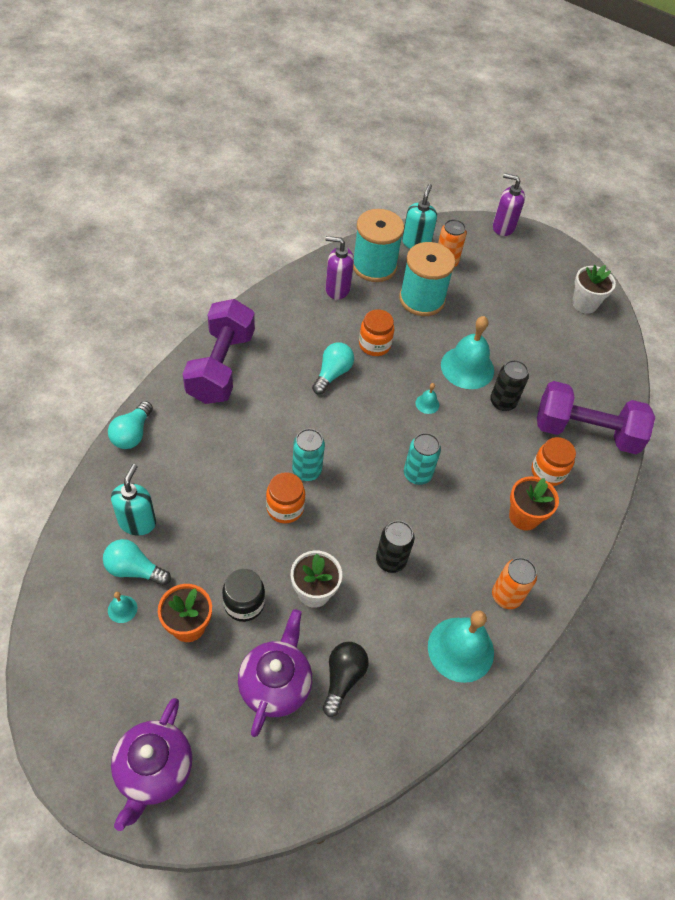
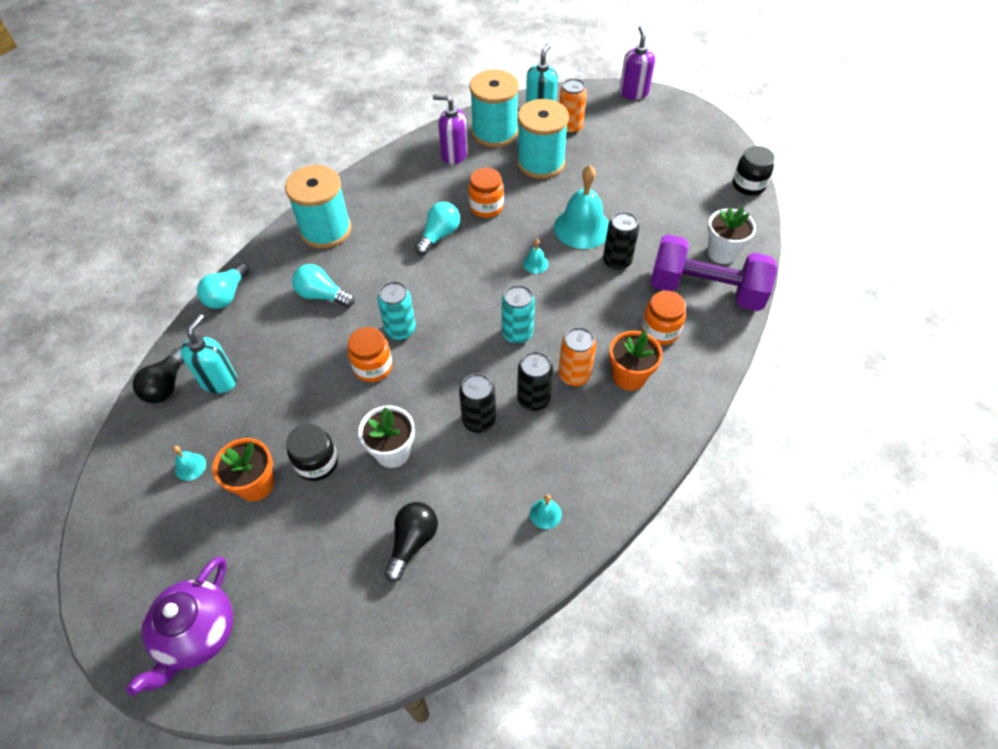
camera: 10 degrees right, 0 degrees up
(86, 527) = (166, 385): none -> black light bulb
(134, 569) = (208, 427): turquoise light bulb -> turquoise light bulb (322, 295)
(221, 366) = (326, 230): purple dumbbell -> turquoise spool
(275, 684) = (339, 547): purple teapot -> none
(439, 539) = (533, 399): none -> black can
(460, 649) = (545, 514): turquoise bell -> turquoise bell, size x0.43
(503, 227) = (633, 93): purple soap dispenser -> purple soap dispenser turned 60 degrees clockwise
(506, 596) = (602, 458): orange can -> orange can (574, 375)
(584, 304) = (714, 164): white flower pot -> white flower pot (722, 253)
(617, 327) = (748, 185): none -> black jar

